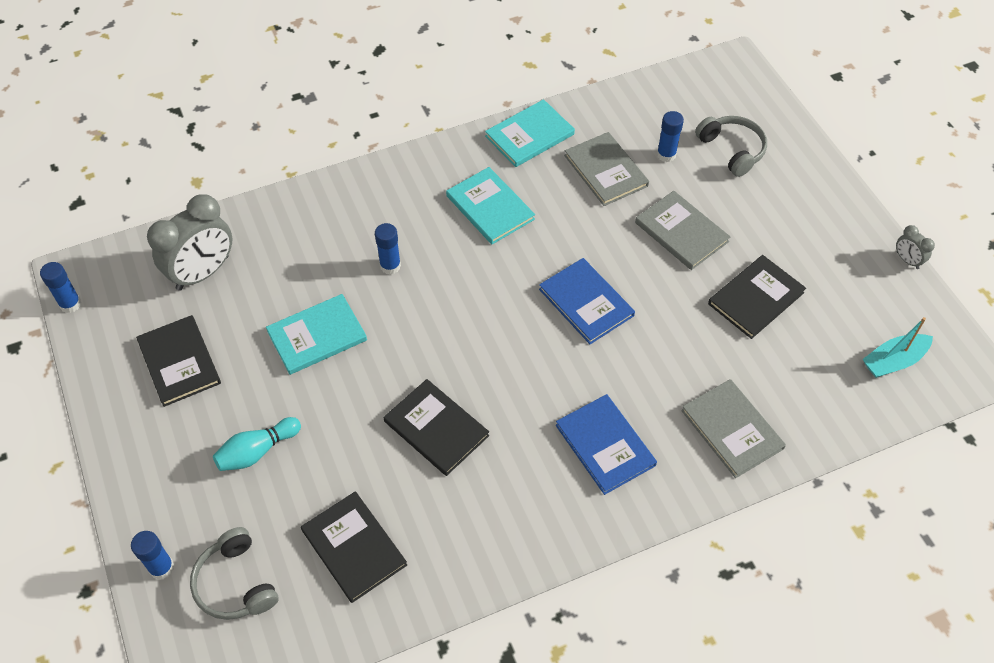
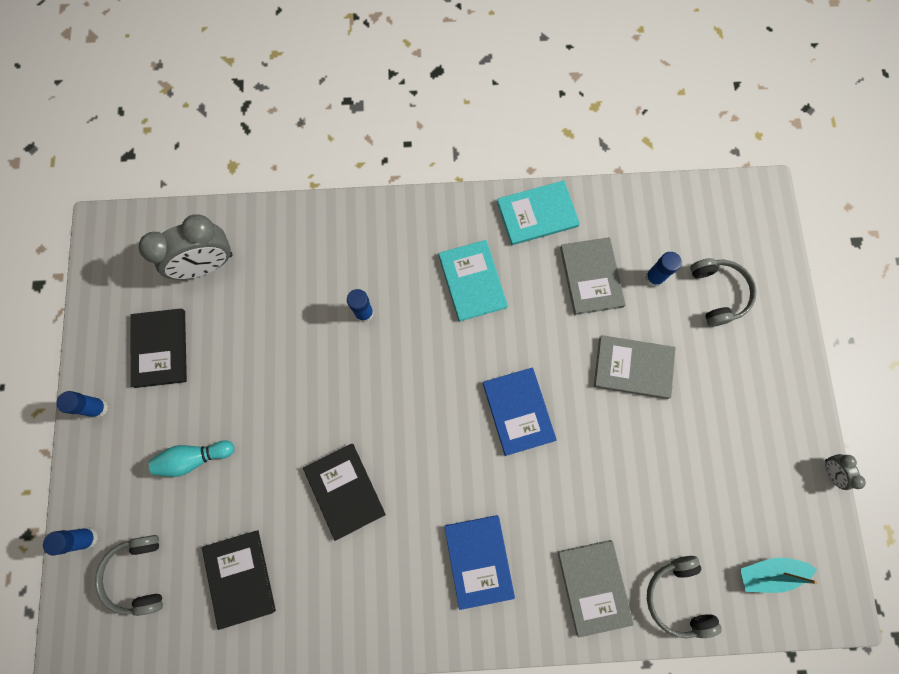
camera: 20 degrees right, 20 degrees up
(70, 304) = (92, 259): blue glue stick -> blue glue stick (98, 408)
(317, 336) = (279, 363): turquoise book -> none
(681, 232) = (633, 367): grey book -> grey book turned 60 degrees counterclockwise
(756, 298) = (671, 461): black book -> none
(817, 411) = (677, 597): none -> grey headphones

